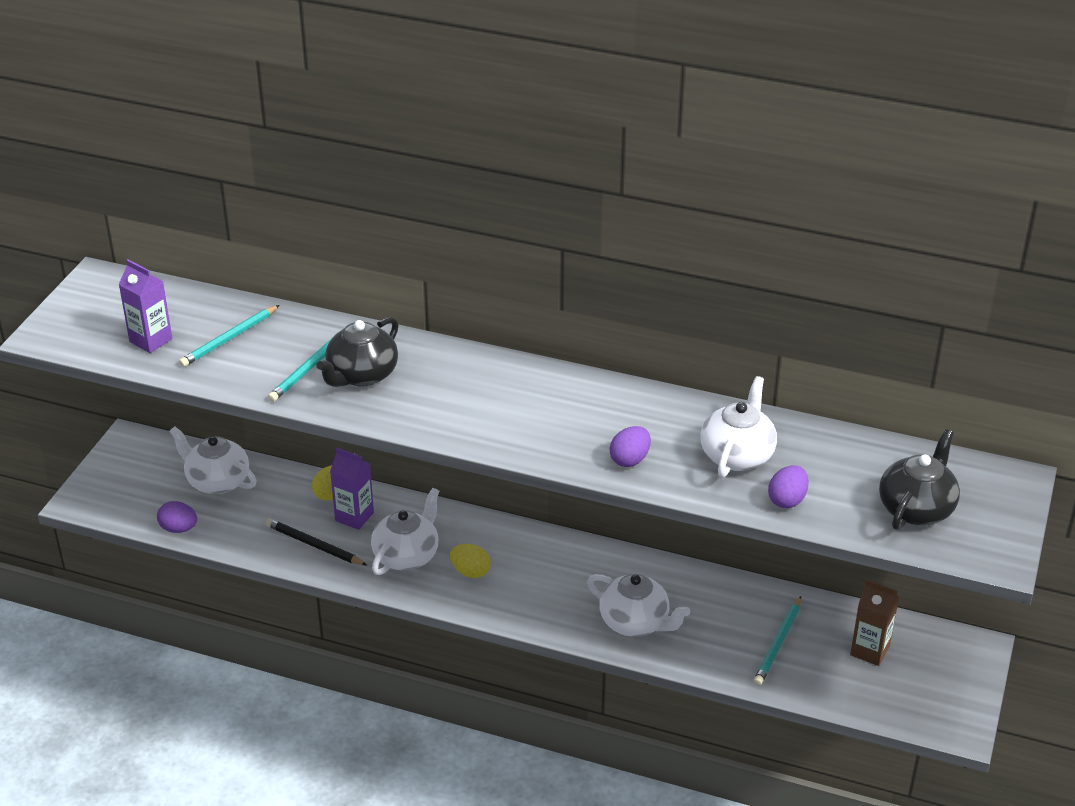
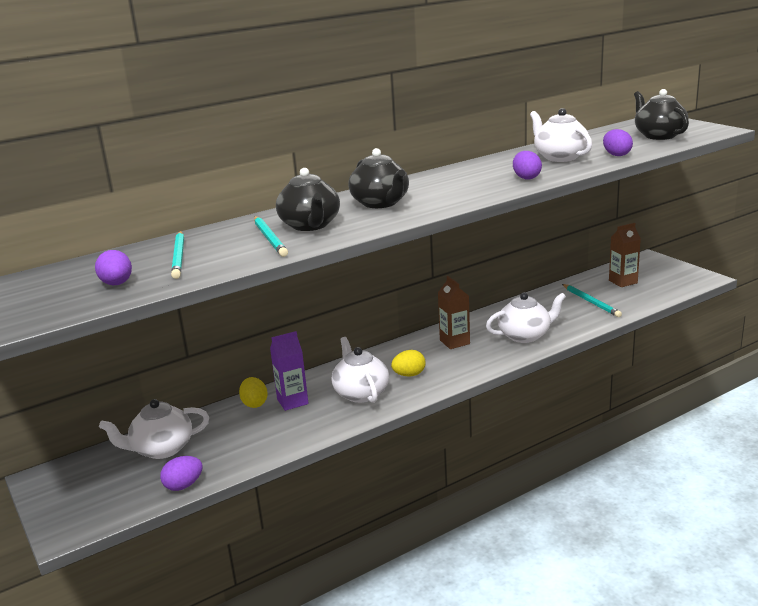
camera: 50 degrees left, 15 degrees down
(151, 340) = (117, 284): purple carton -> purple egg
(314, 545) = (297, 427): black pencil -> none
(460, 390) = (381, 203): none -> black teapot
(570, 572) = (454, 342): none -> brown carton

